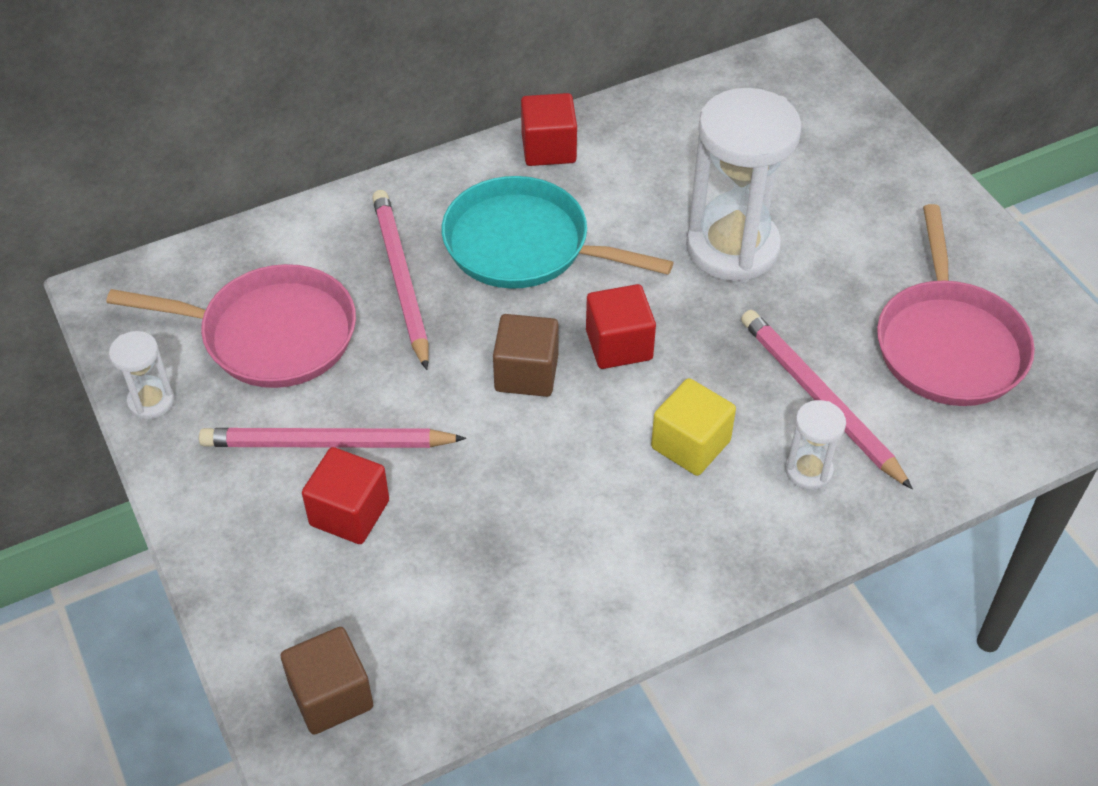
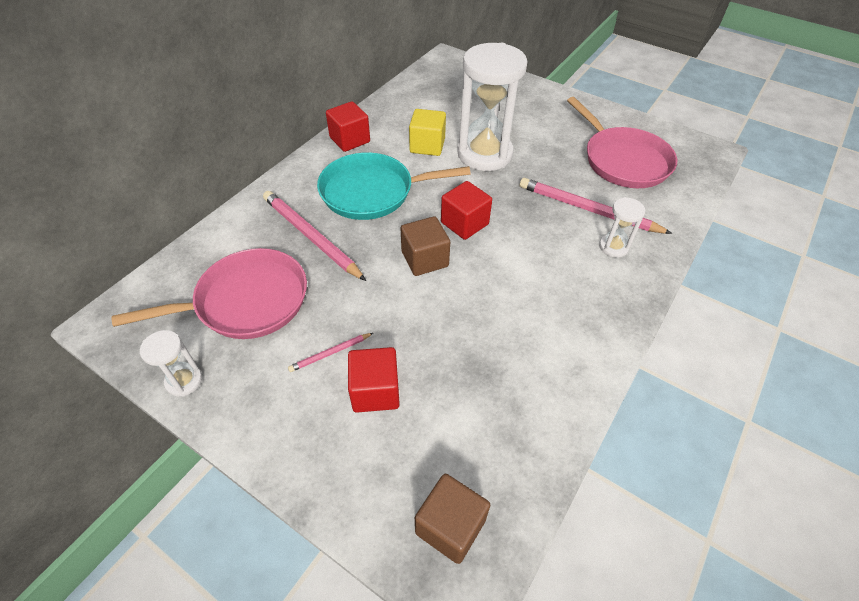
camera: 30 degrees left, 0 degrees up
(327, 444) = (330, 353): pink pencil -> pink pencil, size x0.47
(690, 444) = (544, 259): yellow cube -> yellow cube (427, 145)

